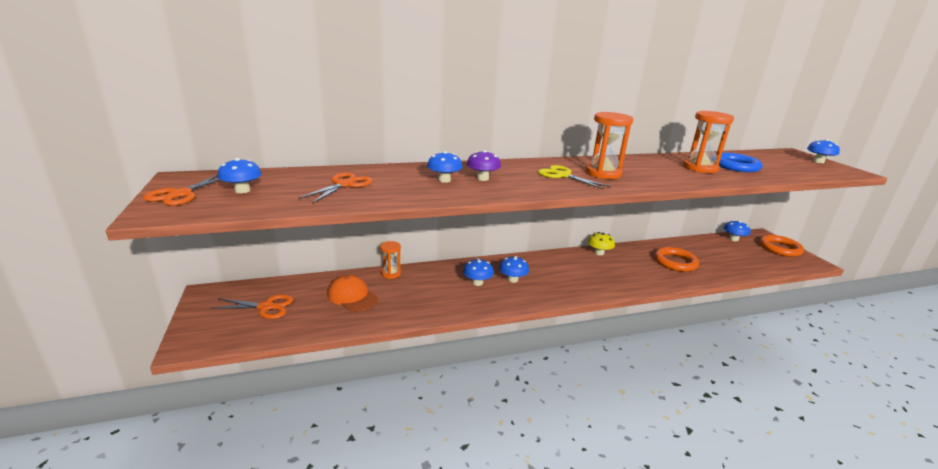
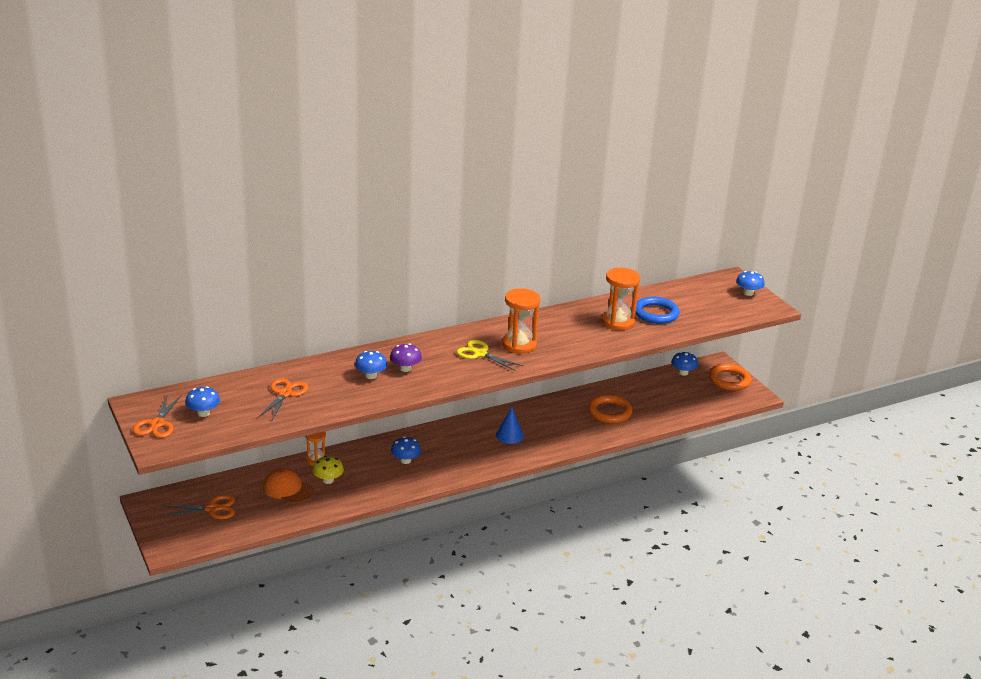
camera: 10 degrees left, 5 degrees up
(512, 279) = (440, 453): blue mushroom -> none
(581, 271) = (509, 435): none -> blue cone
(599, 253) = (530, 409): yellow mushroom -> yellow mushroom (328, 480)

